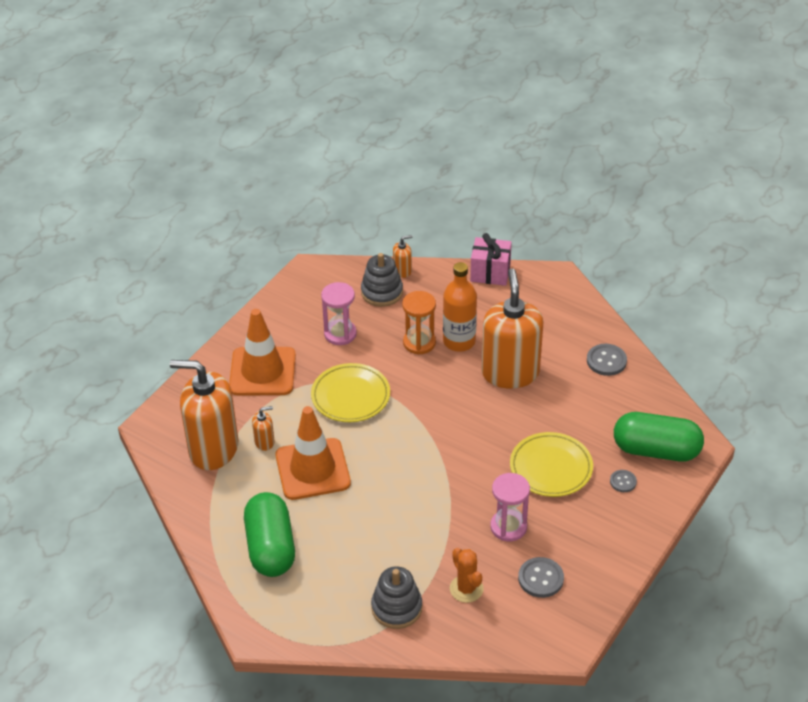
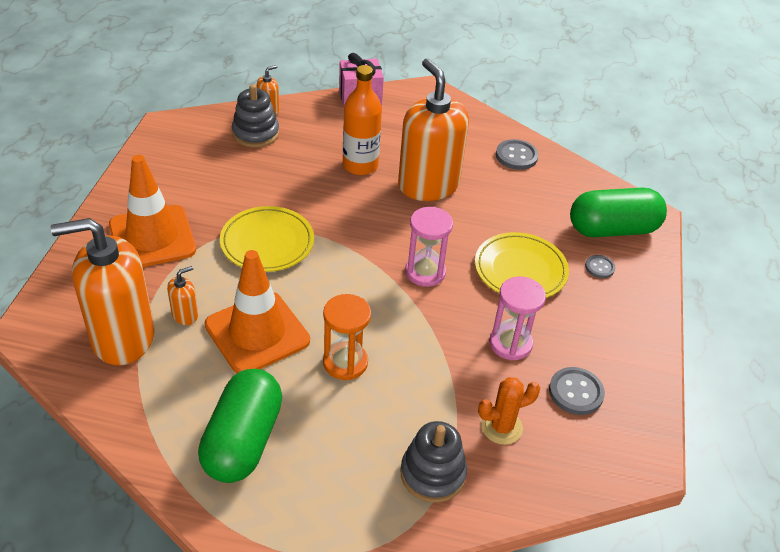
camera: 25 degrees left, 0 degrees up
(271, 547) = (243, 441): green capsule -> green capsule turned 45 degrees clockwise
(340, 334) = (227, 181): pink hourglass -> pink hourglass (425, 272)
(419, 343) = (318, 174): orange hourglass -> orange hourglass (345, 362)
(466, 589) = (501, 427): orange cactus -> orange cactus turned 60 degrees counterclockwise

